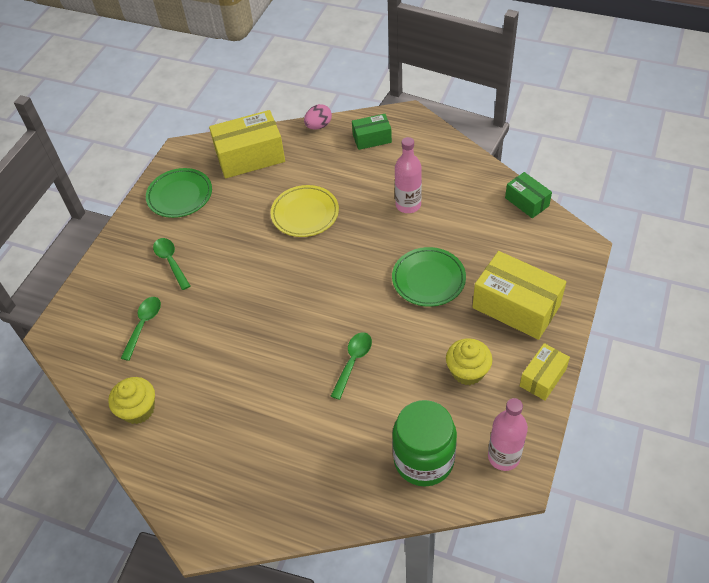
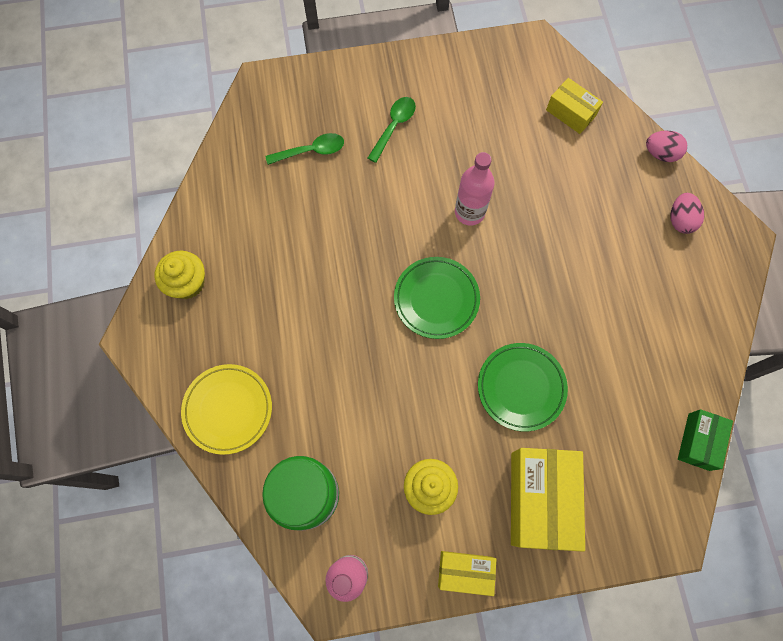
camera: 55 degrees right, 20 degrees up
(138, 409) = (225, 206): yellow cupcake -> yellow cupcake (187, 283)
(180, 196) = (477, 81): green plate -> green plate (436, 299)
(250, 157) = (570, 113): yellow box -> yellow box, size x0.56
(305, 214) = (529, 213): yellow plate -> yellow plate (228, 409)
(353, 362) = (377, 367): green spoon -> none
(372, 138) = (680, 220): green box -> pink egg
(408, 205) = (609, 312): pink bottle -> pink bottle (469, 212)

